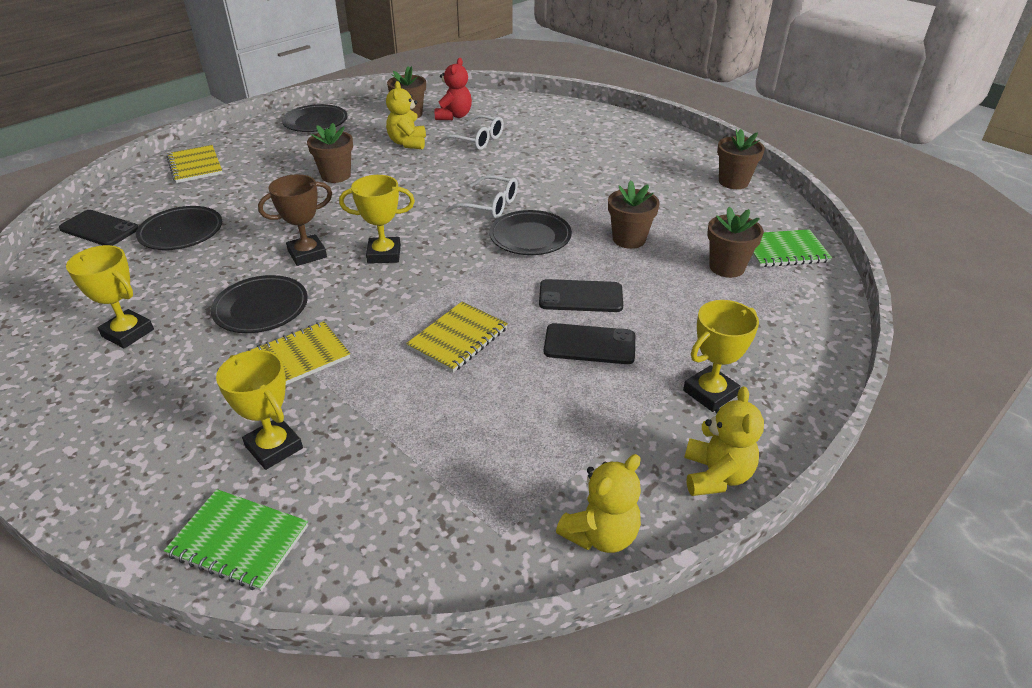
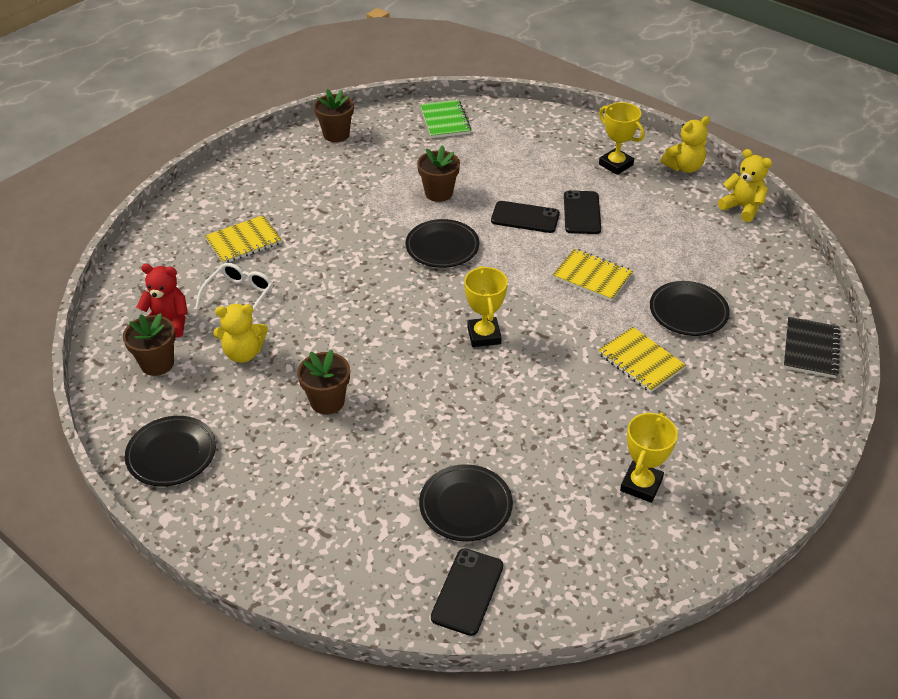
camera: 95 degrees left, 5 degrees up
(195, 166) = (301, 550): yellow notebook -> yellow notebook (244, 241)
(239, 541) = (810, 349): green notebook -> black notebook
(261, 308) = (583, 400): black plate -> black plate (688, 312)
(274, 447) = (733, 352): yellow trophy -> none
(307, 254) = (492, 389): brown trophy -> none
(490, 205) = (388, 275): white glasses -> none
(580, 296) = (525, 217): black phone -> black phone turned 75 degrees counterclockwise
(716, 475) = (684, 167): yellow teddy bear -> yellow teddy bear turned 150 degrees clockwise
(726, 267) = (472, 148): brown flower pot -> none

